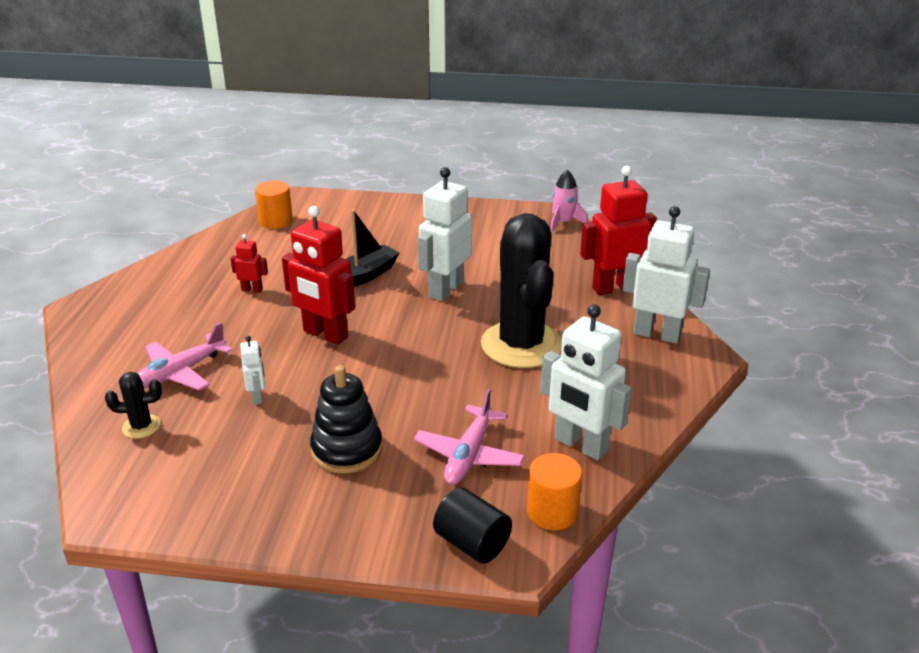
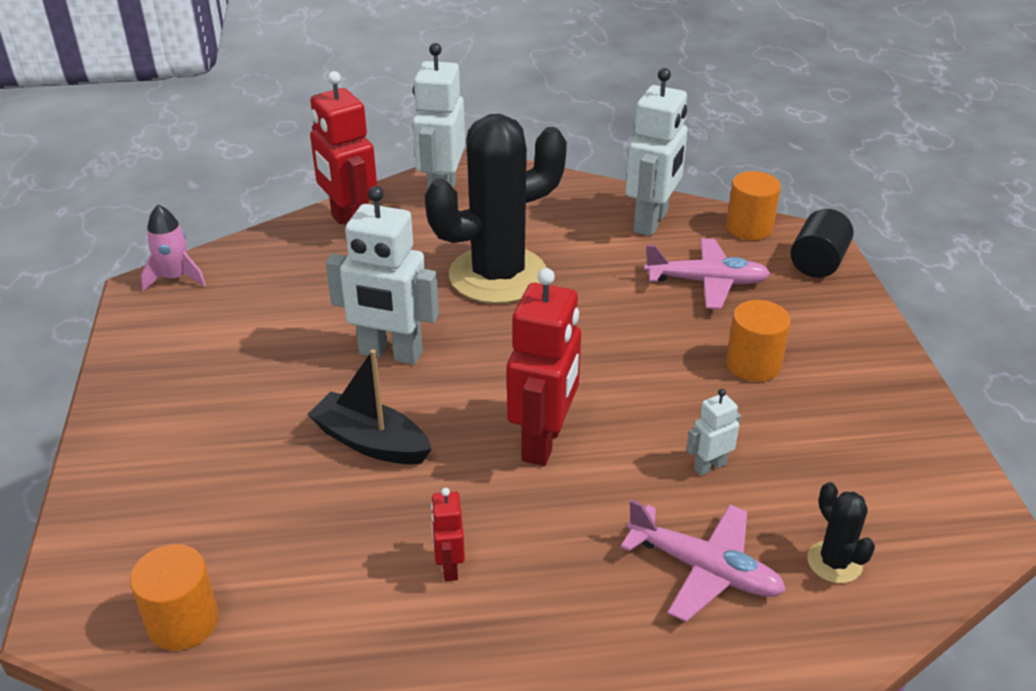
camera: 105 degrees left, 5 degrees up
(347, 449) = (753, 364): black stacking toy -> orange cylinder

